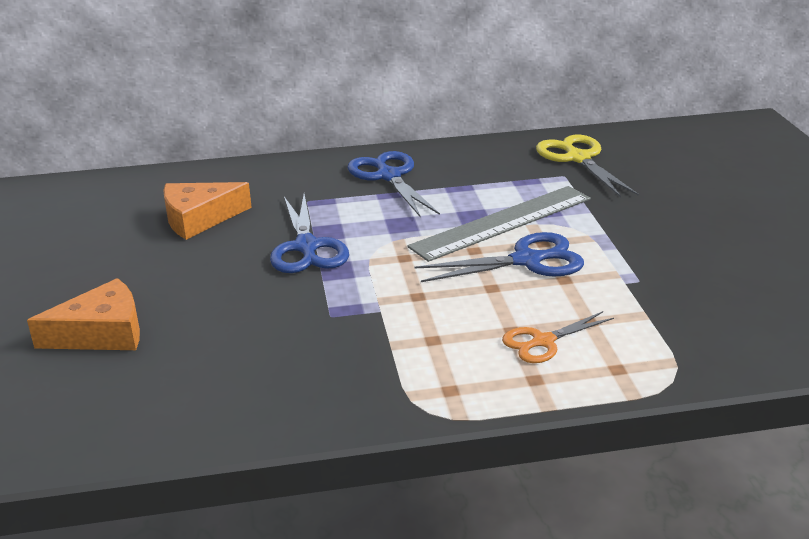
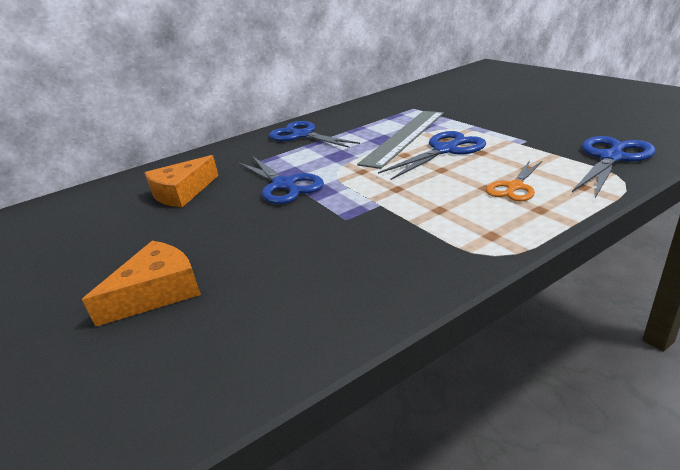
camera: 20 degrees left, 0 degrees up
(578, 158) = (411, 99): yellow scissors -> none
(702, 344) = (611, 158): none -> blue scissors

